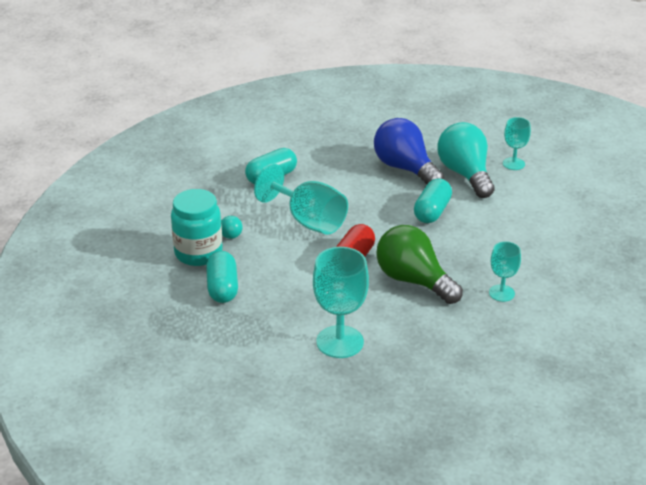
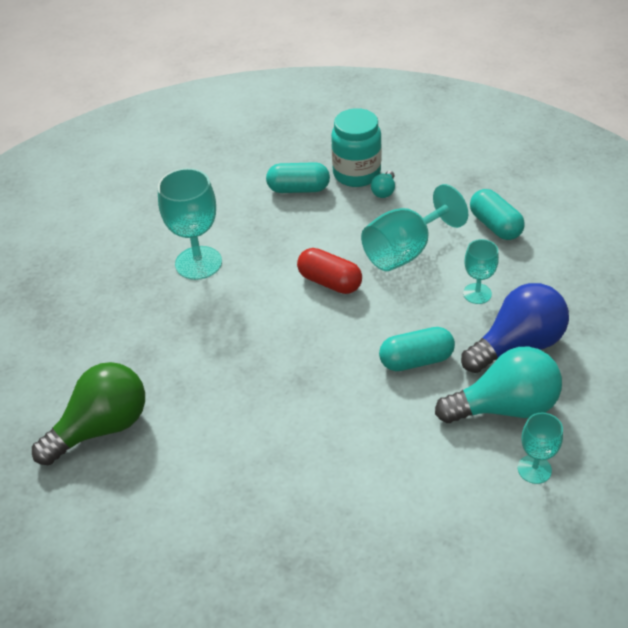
camera: 100 degrees right, 10 degrees up
(413, 281) = (282, 327): green light bulb -> green light bulb (102, 427)
(432, 211) = (416, 360): turquoise capsule -> turquoise capsule turned 45 degrees counterclockwise
(501, 293) = (243, 403): turquoise goblet -> turquoise goblet (477, 293)

